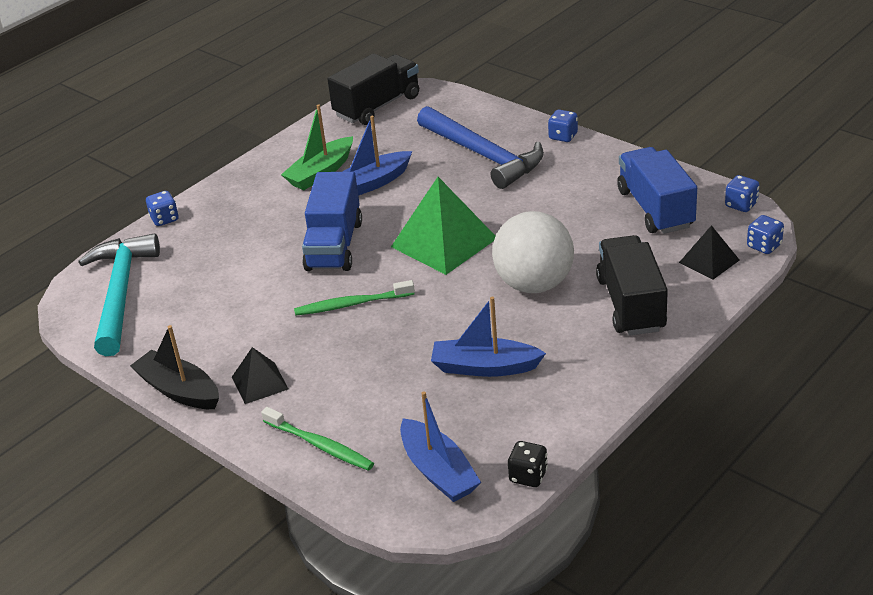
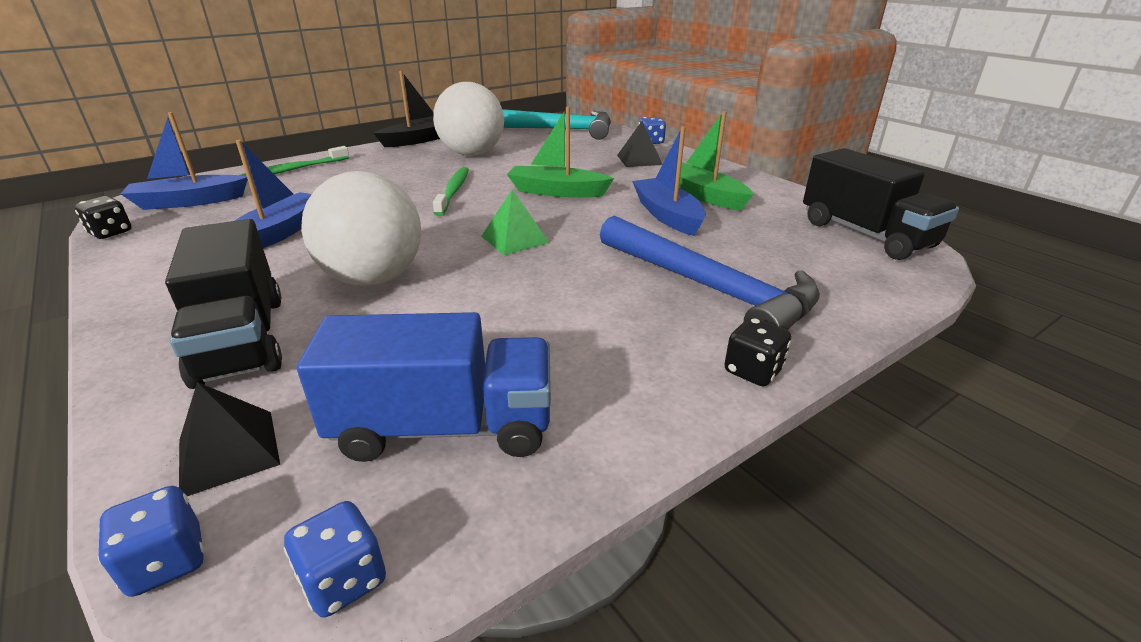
camera: 100 degrees right, 5 degrees down
(230, 329) = (472, 154): none -> white ball
(259, 383) = (393, 158): black pyramid -> black pyramid (639, 160)
(334, 245) = (557, 192): blue truck -> green boat
(444, 242) = (515, 239): green pyramid -> green pyramid, size x0.54
(483, 155) = (709, 288): blue hammer -> blue hammer turned 105 degrees counterclockwise
(563, 136) = (753, 371): blue dice -> black dice
(631, 304) = (241, 339): black truck -> black truck turned 60 degrees clockwise

